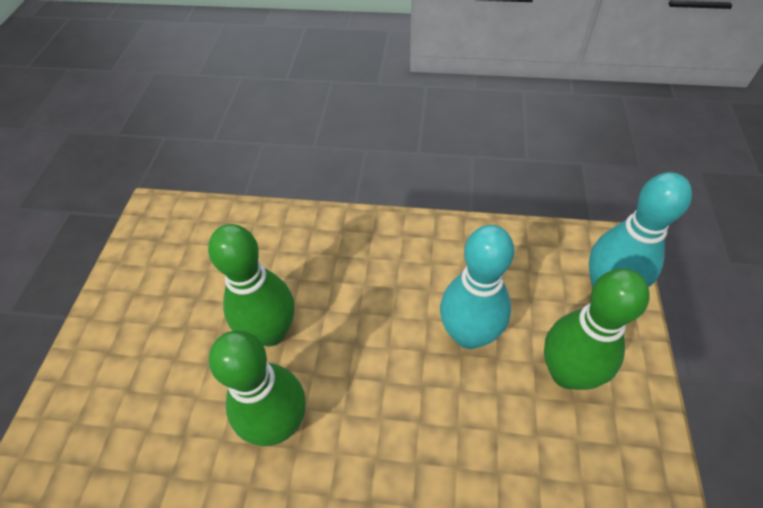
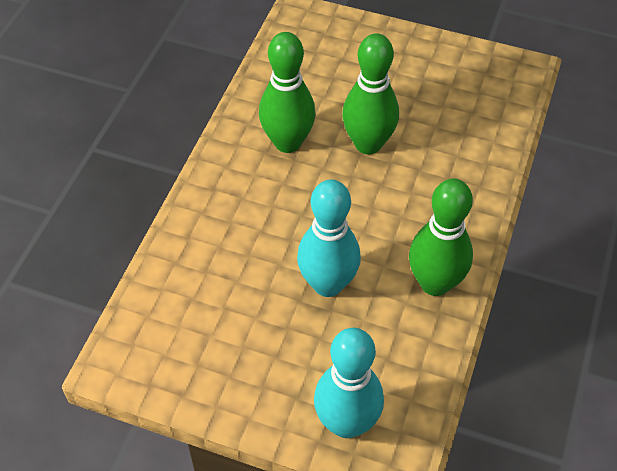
camera: 100 degrees right, 0 degrees up
(567, 373) = (269, 349): green bowling pin -> green bowling pin (435, 283)

